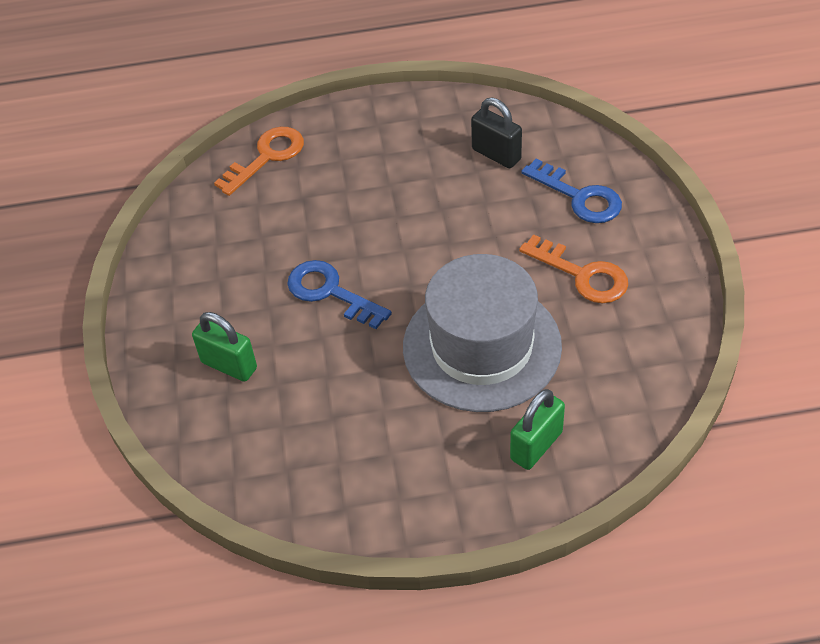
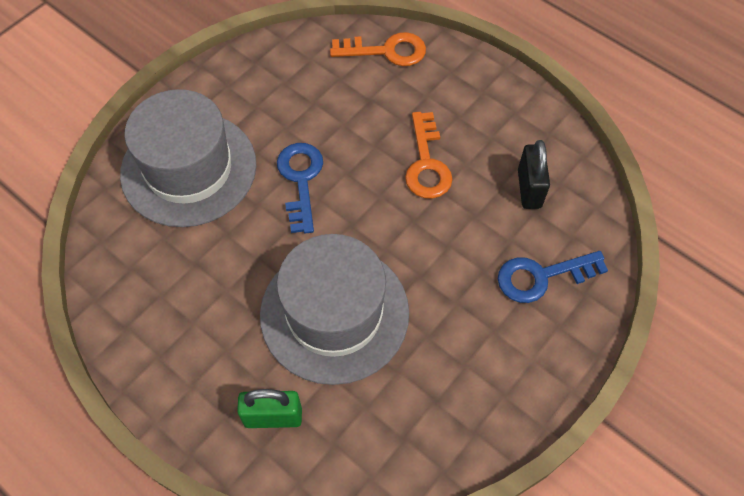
camera: 45 degrees right, 10 degrees up
(229, 365) = (189, 169): green padlock -> grey hat
(579, 197) = (542, 277): blue key -> blue key turned 75 degrees clockwise
(582, 274) = (464, 334): orange key -> orange key (427, 164)

